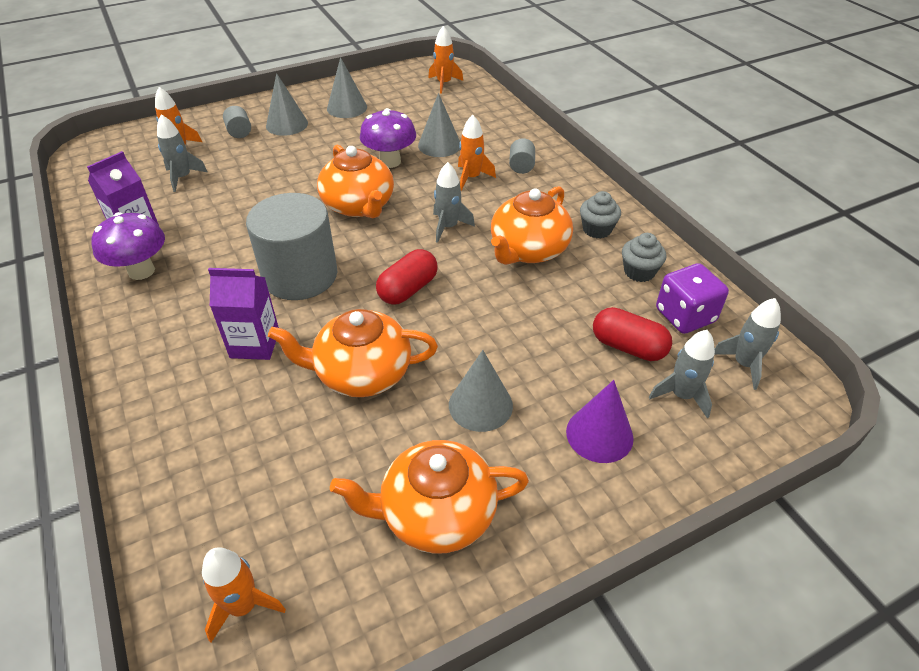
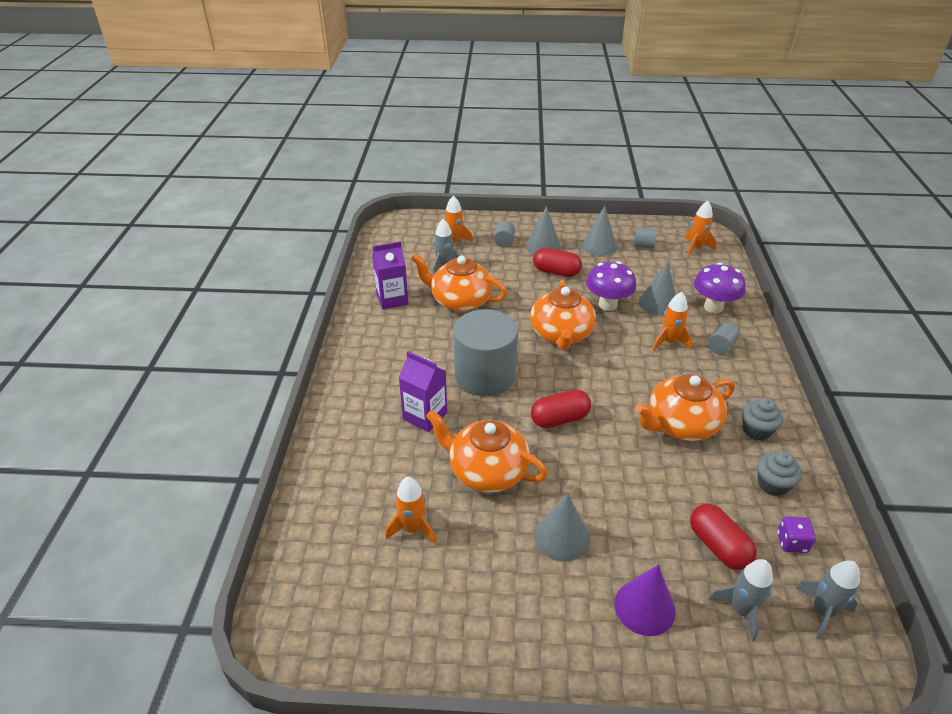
camera: 30 degrees right, 5 degrees down
(141, 271) = (380, 330): purple mushroom -> purple mushroom (713, 307)
(243, 606) = (320, 598): orange rocket -> orange rocket (413, 528)
(316, 146) = (556, 272): none -> red capsule
(392, 95) = (643, 246): none -> grey cylinder
(436, 513) = (479, 603): orange teapot -> orange teapot (460, 301)
(448, 227) = (623, 379): grey rocket -> none
(685, 316) = (791, 542): purple dice -> purple dice, size x0.58

